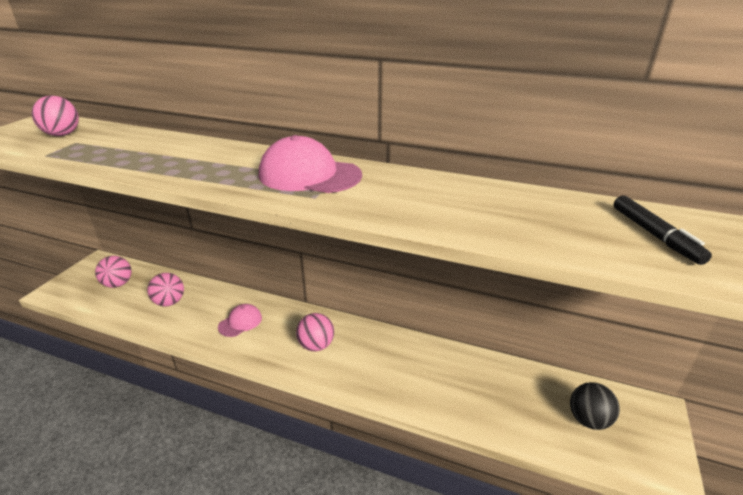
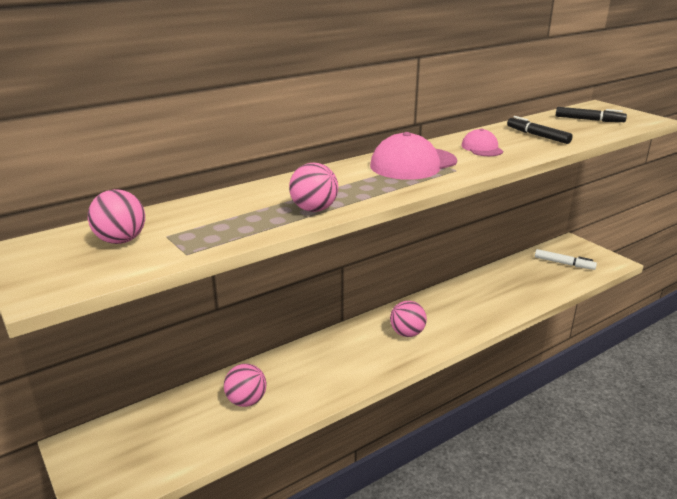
camera: 55 degrees left, 5 degrees down
(118, 284) = (157, 434): pink ball -> pink ball (314, 209)
(240, 322) = (333, 364): pink cap -> pink cap (482, 148)
(509, 214) = (537, 136): none -> black marker
(588, 420) = (564, 264): black ball -> white marker

